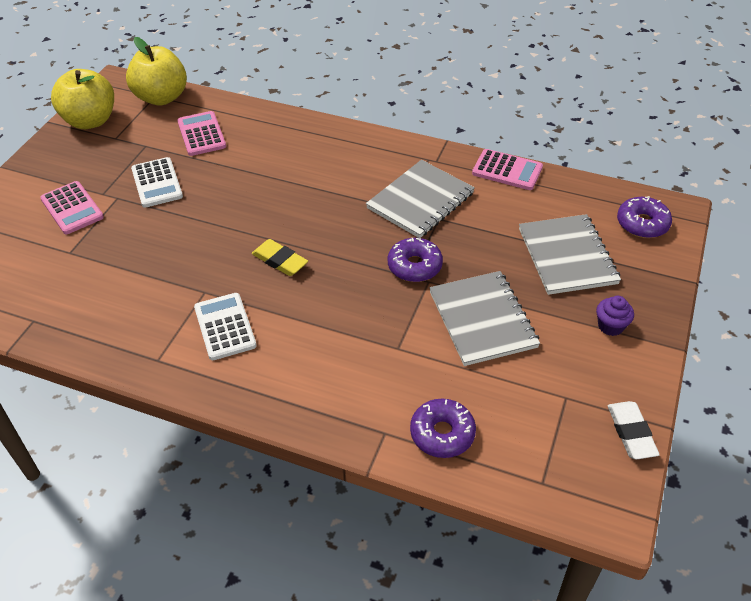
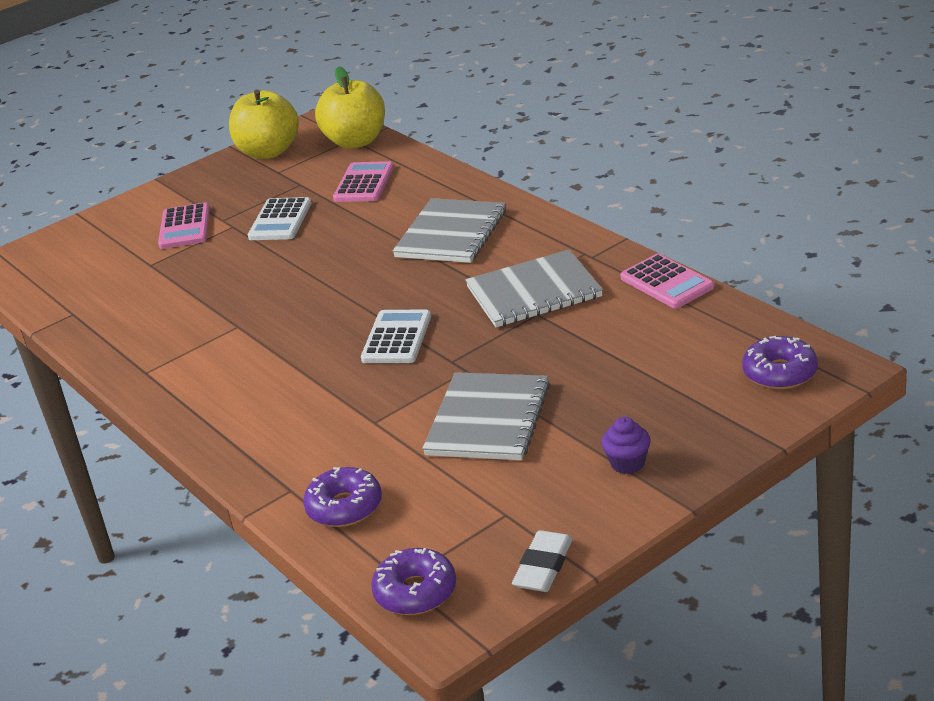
camera: 35 degrees right, 15 degrees down
(225, 327) = (228, 360): white calculator -> white calculator (396, 338)
(280, 261) = (333, 316): yellow eraser -> none
(414, 266) = (465, 353): purple donut -> purple donut (415, 592)
(567, 256) = (648, 384): grey notebook -> grey notebook (451, 234)

